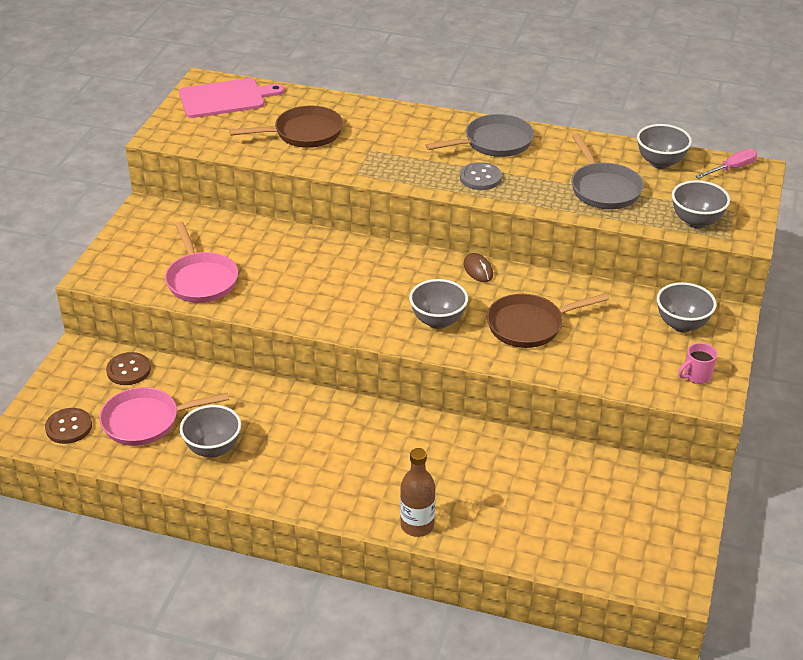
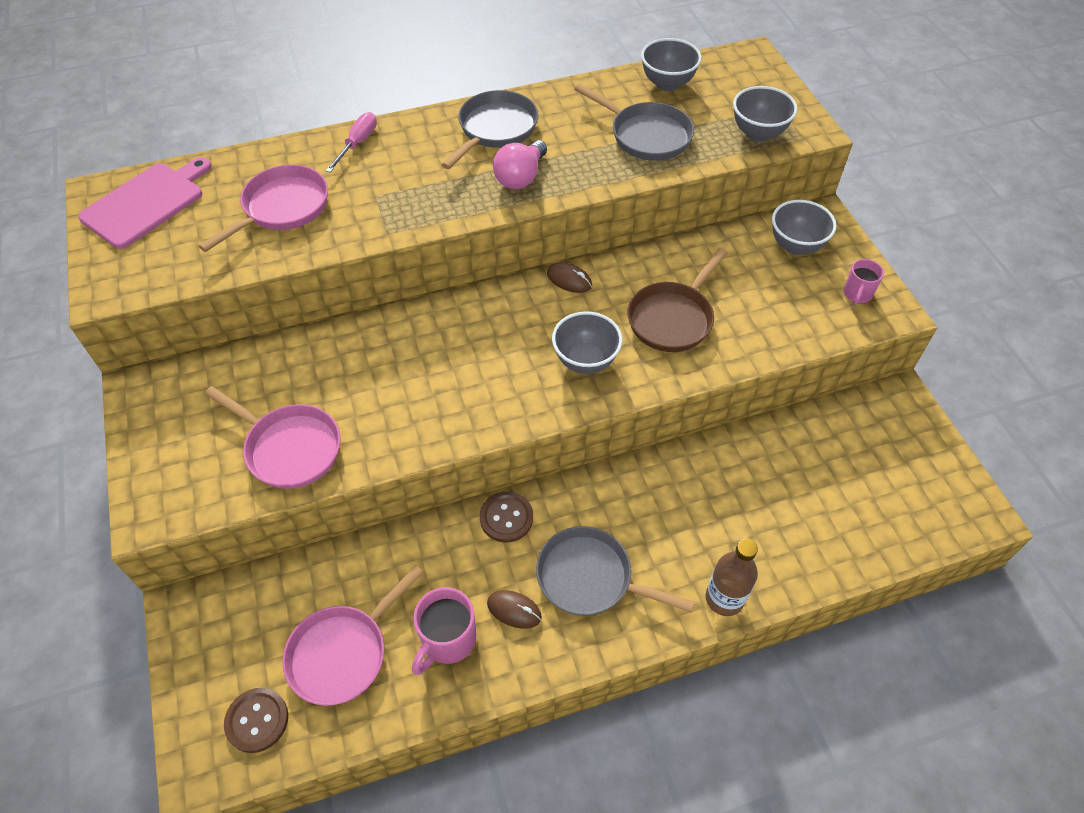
camera: 35 degrees left, 15 degrees up
(128, 370) = (266, 597): brown button -> brown button (506, 518)
(213, 448) = (447, 640): grey bowl -> pink mug
(269, 456) = (514, 610): none -> brown mouse
(304, 133) = (282, 208): brown pan -> pink pan
(337, 465) = (590, 578): none -> grey pan
(480, 178) = (520, 177): grey button -> pink light bulb
(732, 169) = (732, 63): pink screwdriver -> pink screwdriver (357, 143)

